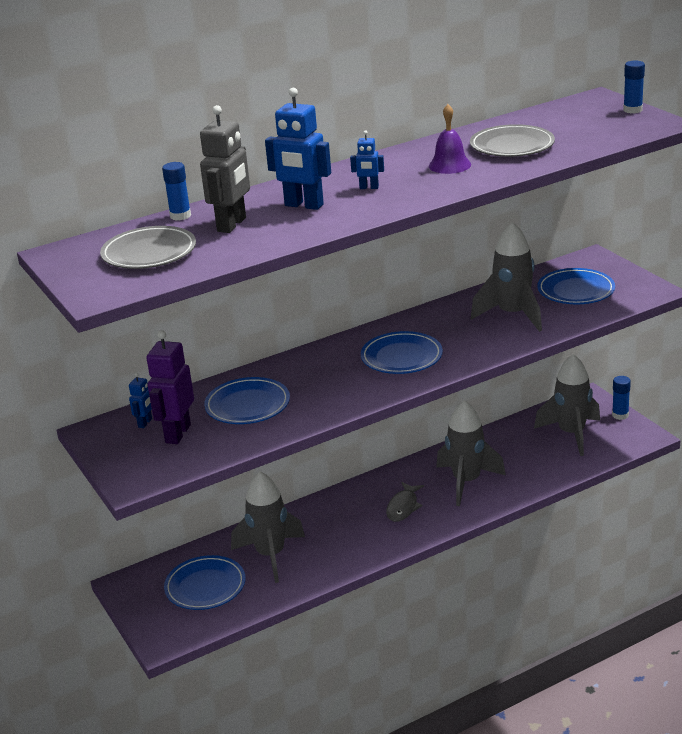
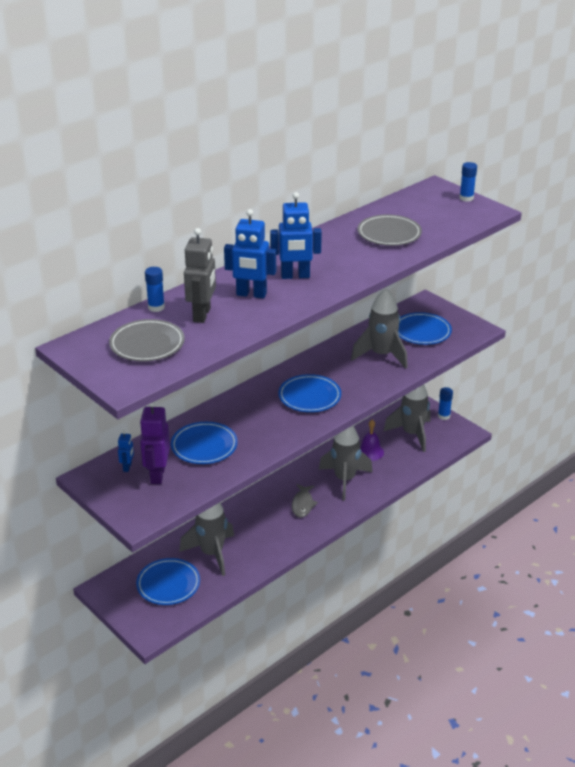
camera: 15 degrees left, 5 degrees up
(369, 187) = (295, 276): blue robot -> blue robot, size x1.98
(449, 165) = (349, 253): purple bell -> purple bell (370, 452)

